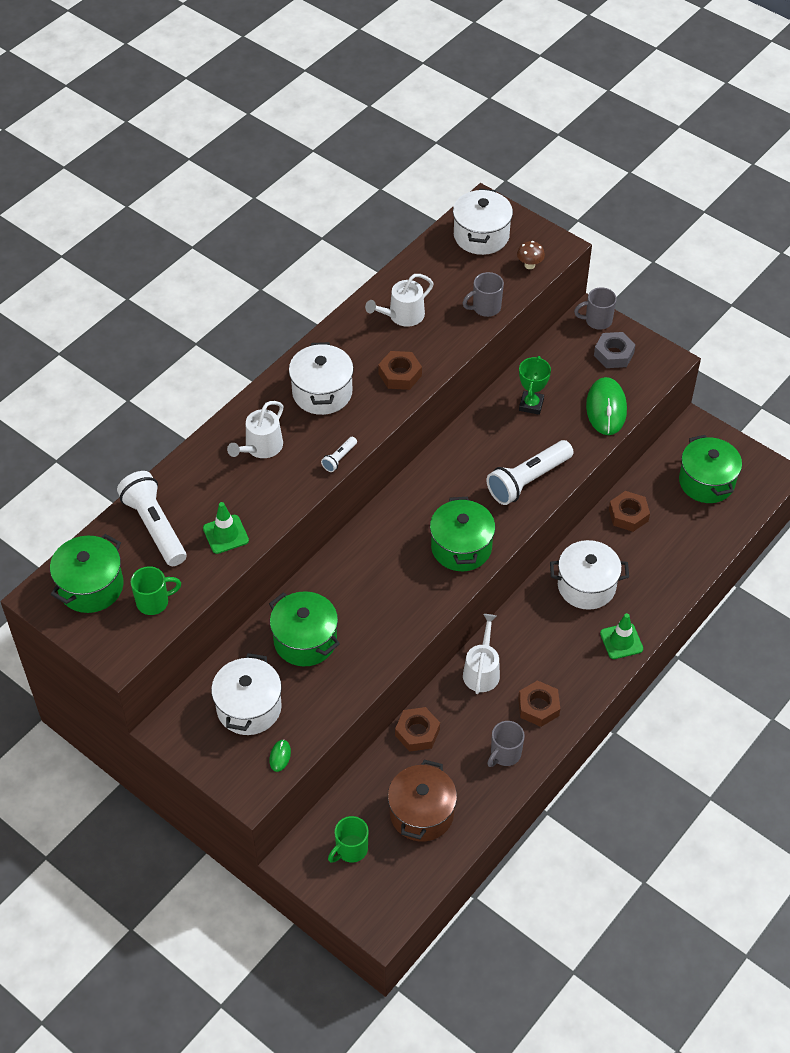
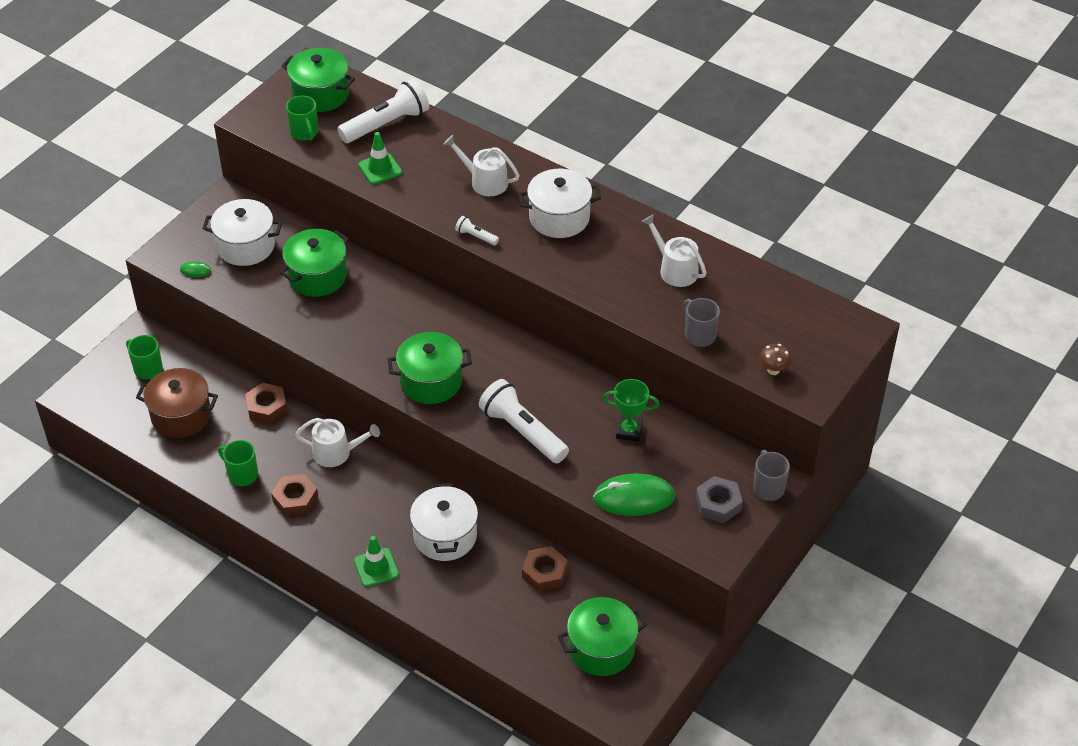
camera: 85 degrees right, 5 degrees down
(400, 374) = (591, 272): brown nut -> none
(481, 236) = (810, 327): white pot -> none
(504, 754) = (242, 474): grey mug -> green mug

